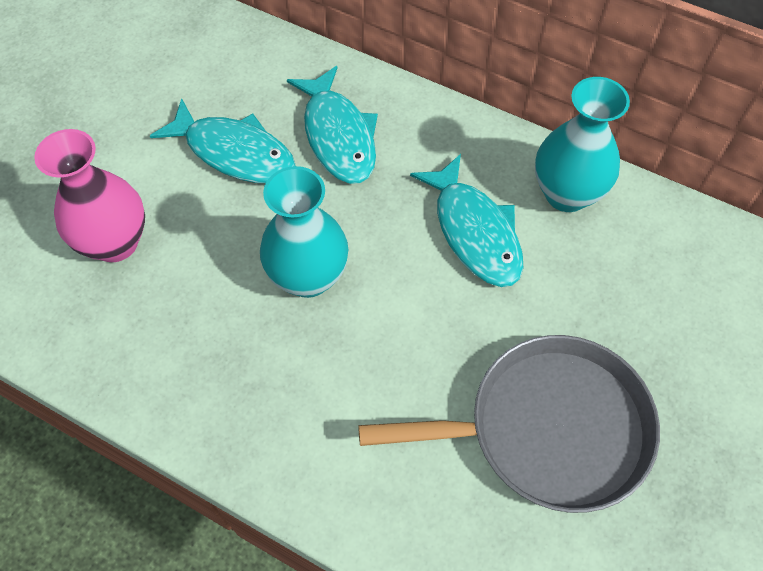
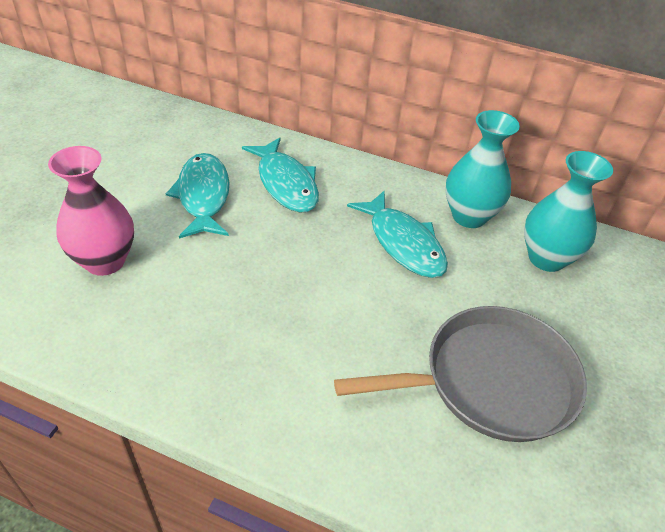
camera: 10 degrees left, 15 degrees down
(234, 152) = (203, 196): turquoise fish -> turquoise fish turned 120 degrees counterclockwise
(308, 277) = (273, 279): turquoise vase -> turquoise vase (546, 258)

